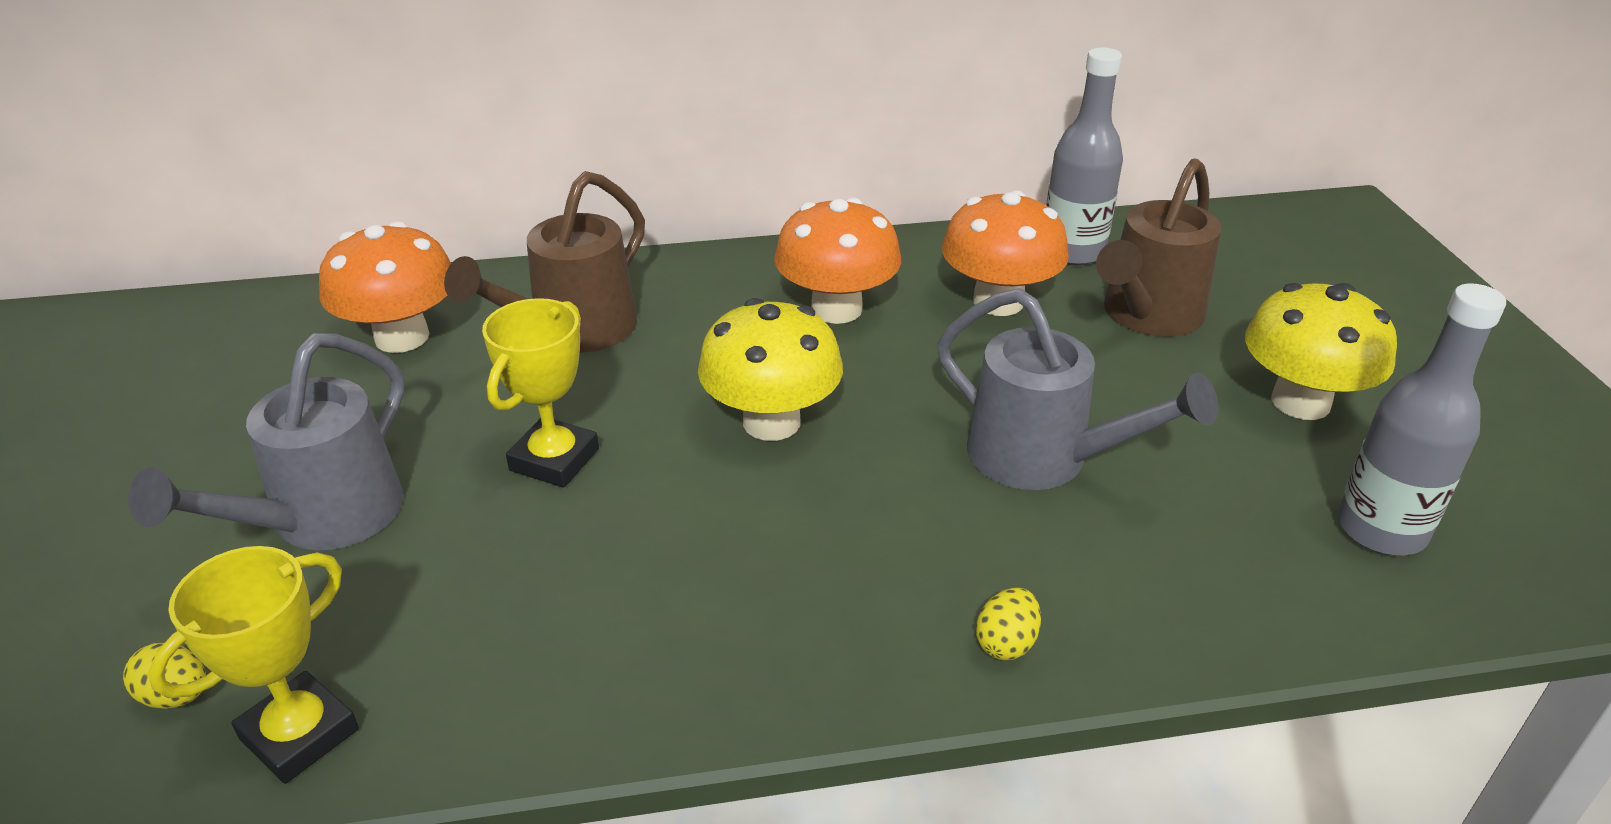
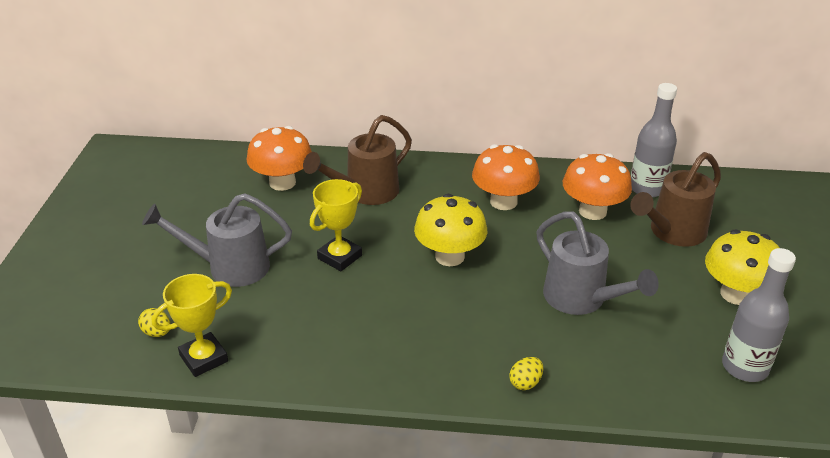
camera: 15 degrees right, 0 degrees up
(322, 520) = (229, 267): grey watering can -> grey watering can turned 45 degrees clockwise

